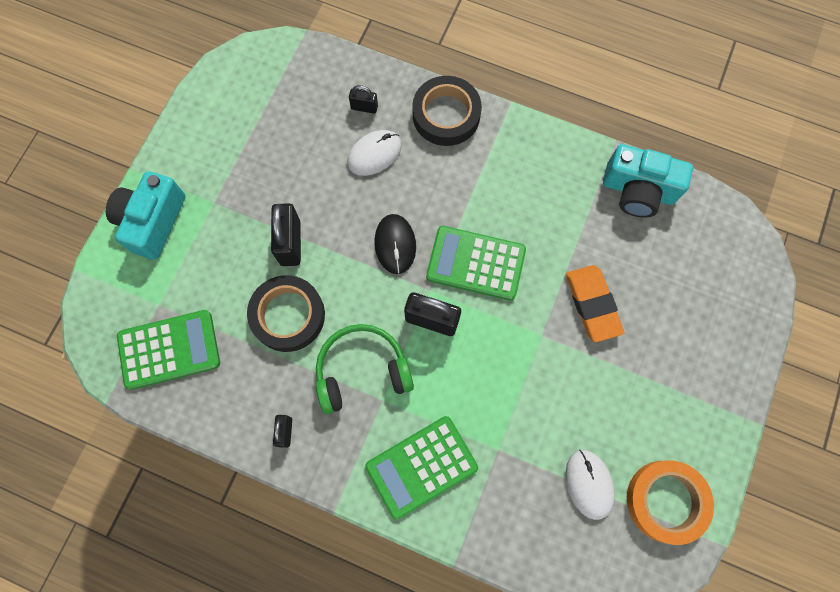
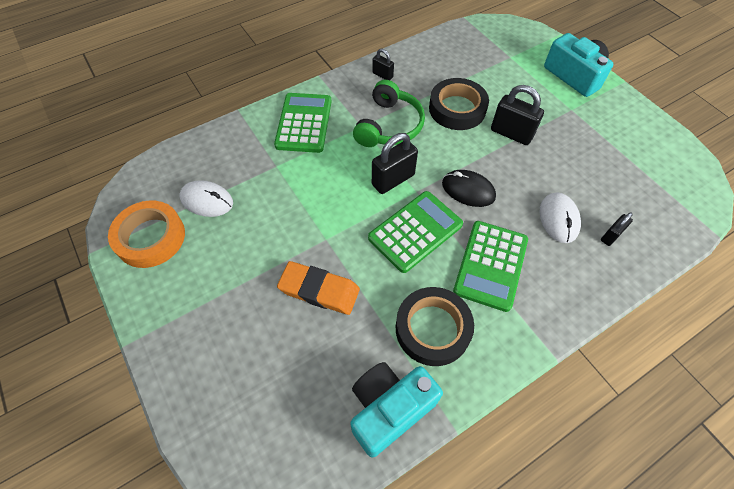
camera: 125 degrees right, 15 degrees down
(169, 349) = (476, 50): green calculator -> green calculator (491, 265)
(446, 115) = (570, 293): black tape -> black tape (432, 329)

